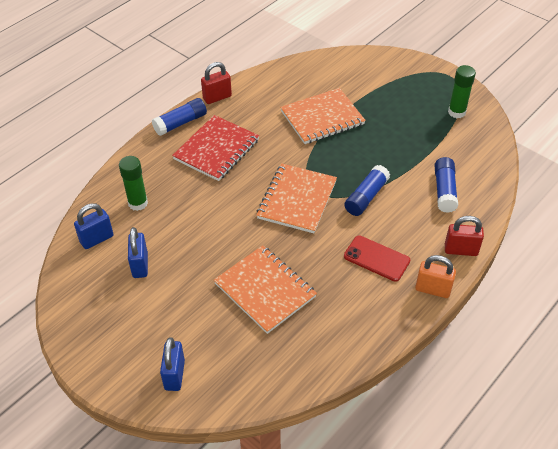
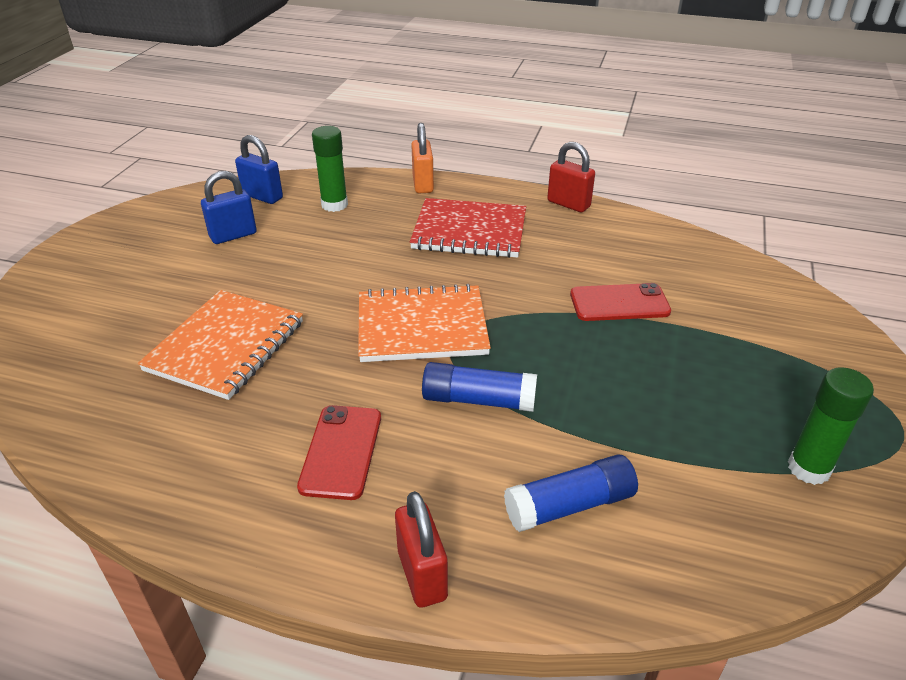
camera: 65 degrees right, 10 degrees down
(174, 375) = (58, 311): blue padlock -> none
(181, 123) = (495, 193): blue glue stick -> none
(322, 118) = (619, 303): orange notebook -> red phone
(432, 289) = (298, 553): orange padlock -> orange padlock (423, 184)

